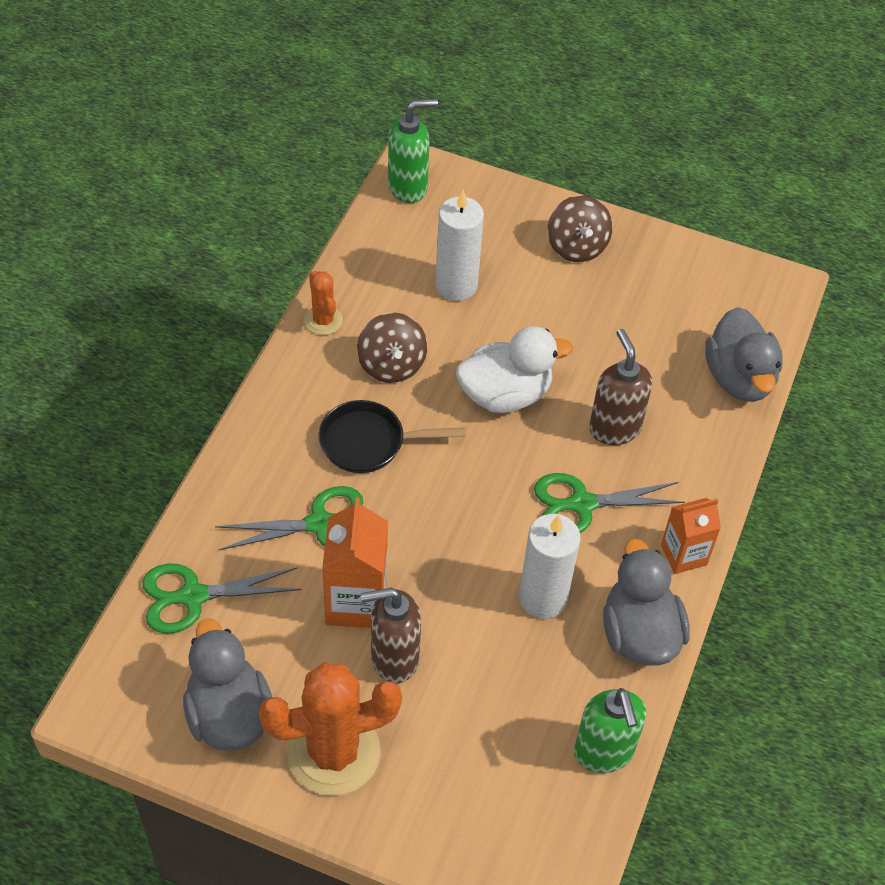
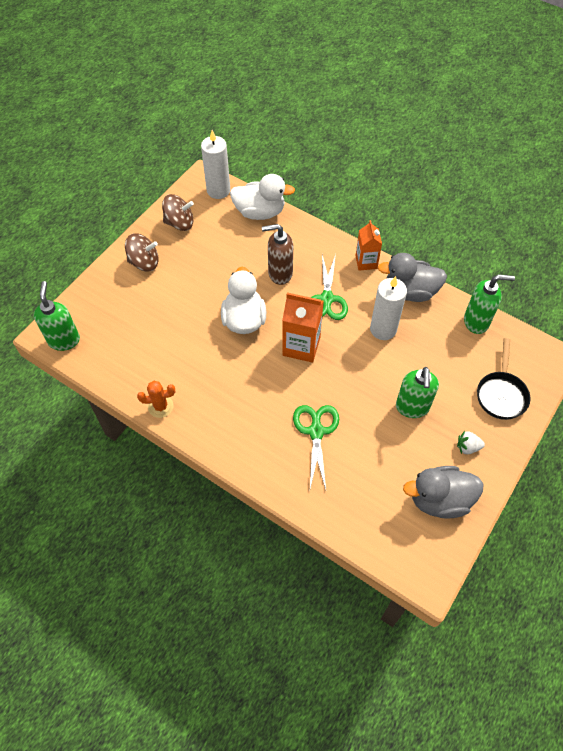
camera: 75 degrees left, 5 degrees up
(192, 596) = (356, 511): green scissors -> none
(333, 752) = (467, 447): orange cactus -> white strawberry
(356, 602) = (373, 420): orange carton -> orange carton (301, 346)
(369, 442) = (262, 396): black pan -> black pan (501, 394)
(391, 365) = (206, 374): brown spinning top -> brown spinning top (179, 223)
(394, 658) = (412, 407): brown soap dispenser -> green soap dispenser
(456, 285) = (154, 329): white candle -> white candle (218, 190)
(739, 378) = (260, 212): grey duck -> white duck

